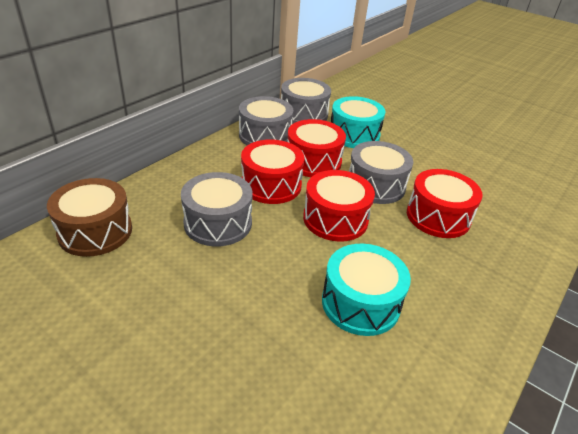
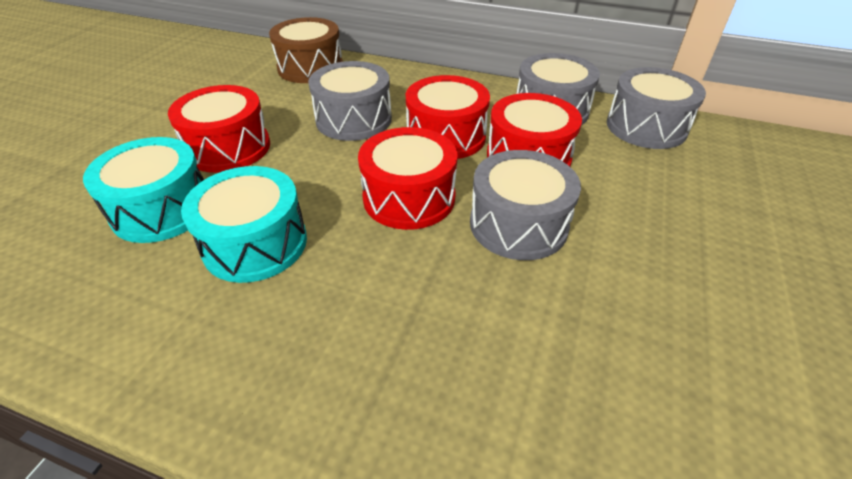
camera: 75 degrees right, 5 degrees up
(354, 135) = (644, 182): turquoise drum -> turquoise drum (162, 209)
(438, 216) = (485, 309): red drum -> red drum (228, 148)

